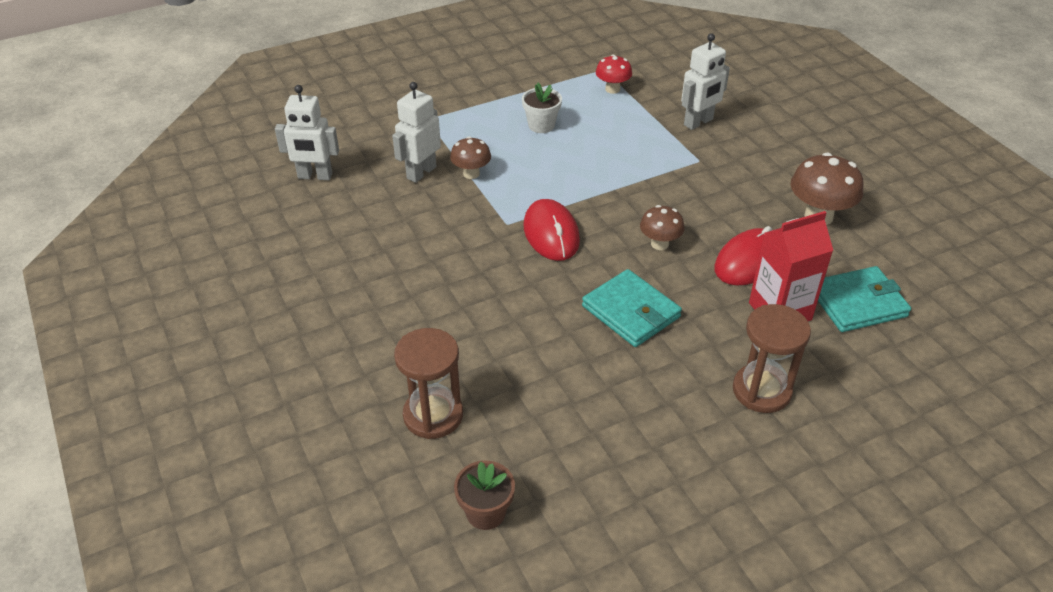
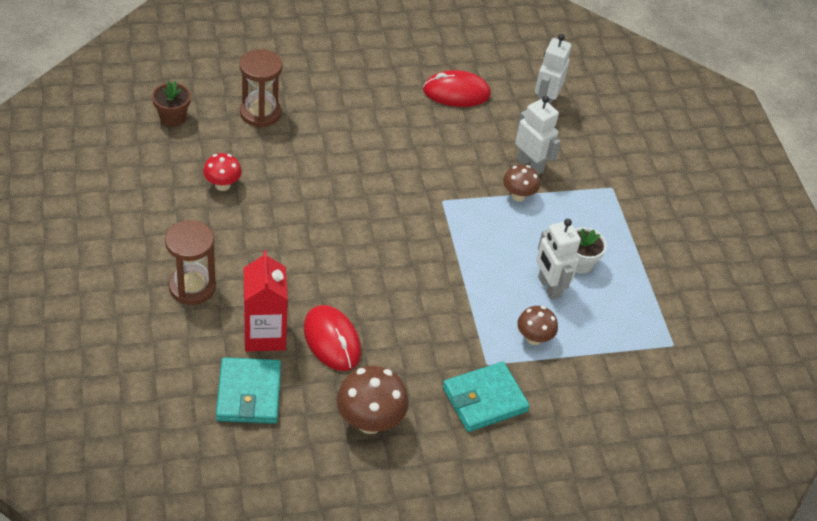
camera: 100 degrees right, 5 degrees up
(551, 234) = (419, 223): red mouse -> red mouse (456, 92)
(612, 89) = (632, 339): red mushroom -> red mushroom (222, 185)
(631, 311) = (307, 242): turquoise wallet -> turquoise wallet (484, 399)
(659, 244) = (378, 288): brown mushroom -> brown mushroom (534, 338)
(698, 122) = (552, 389): white robot -> white robot (549, 287)

